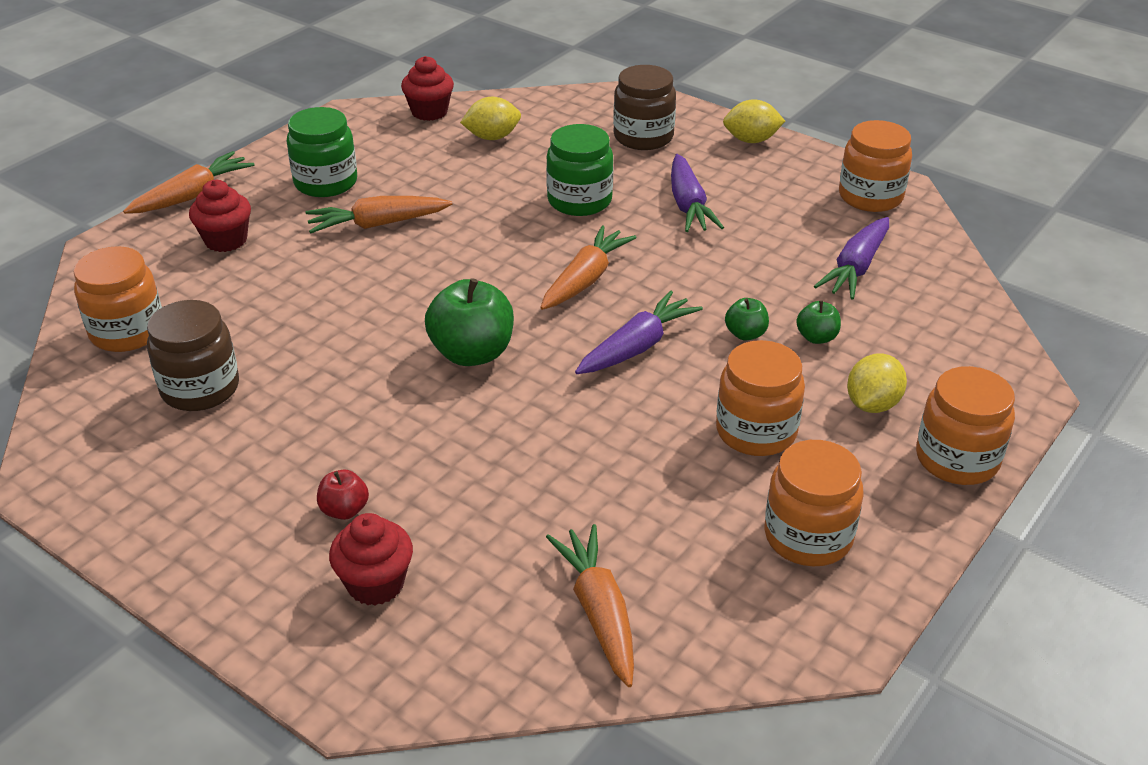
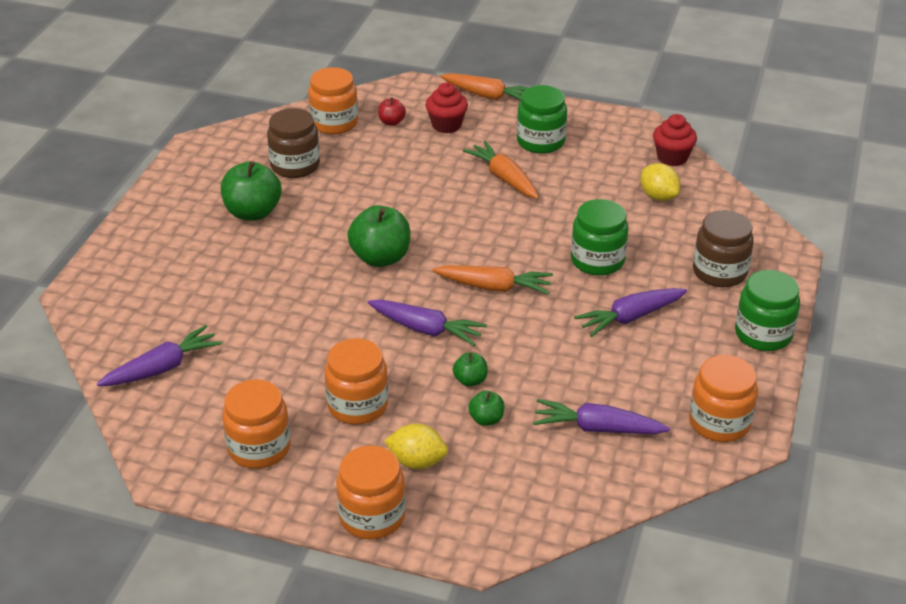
camera: 70 degrees right, 0 degrees up
(283, 452) = (253, 212): none -> green apple
(344, 510) = (213, 249): red apple -> red apple (391, 122)
(375, 584) = (158, 278): red cupcake -> none
(599, 612) = (162, 368): orange carrot -> purple carrot
(751, 140) = (763, 334): yellow lemon -> green jar

